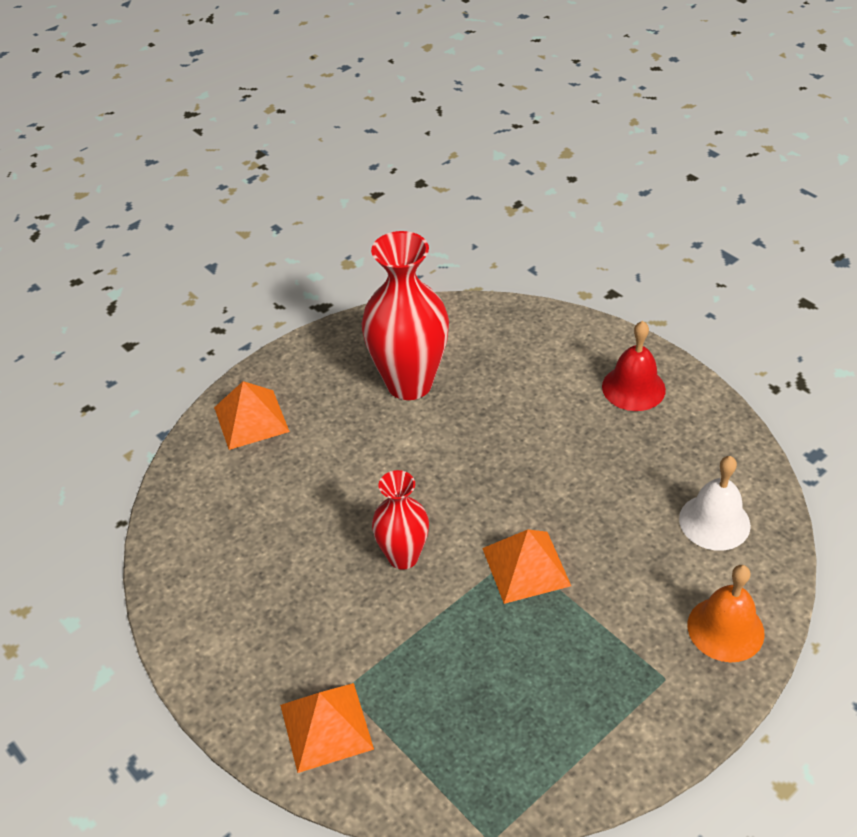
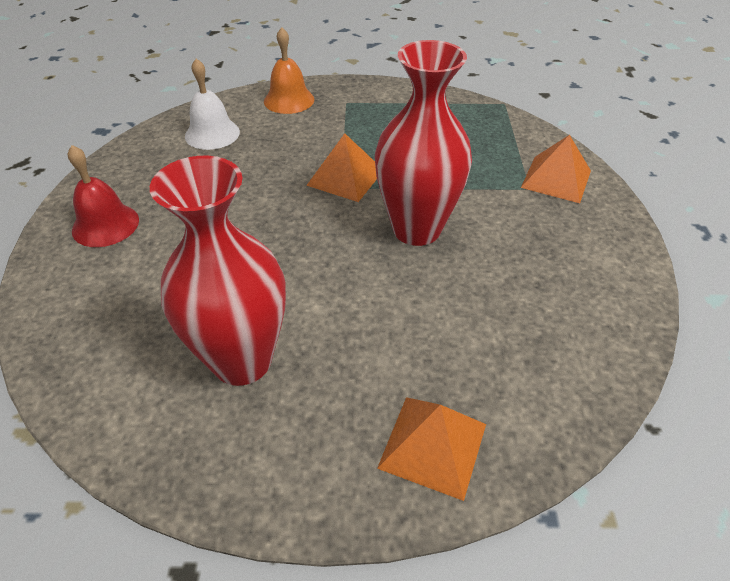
camera: 140 degrees left, 0 degrees up
(403, 556) = (416, 229): red vase -> red vase, size x1.71

